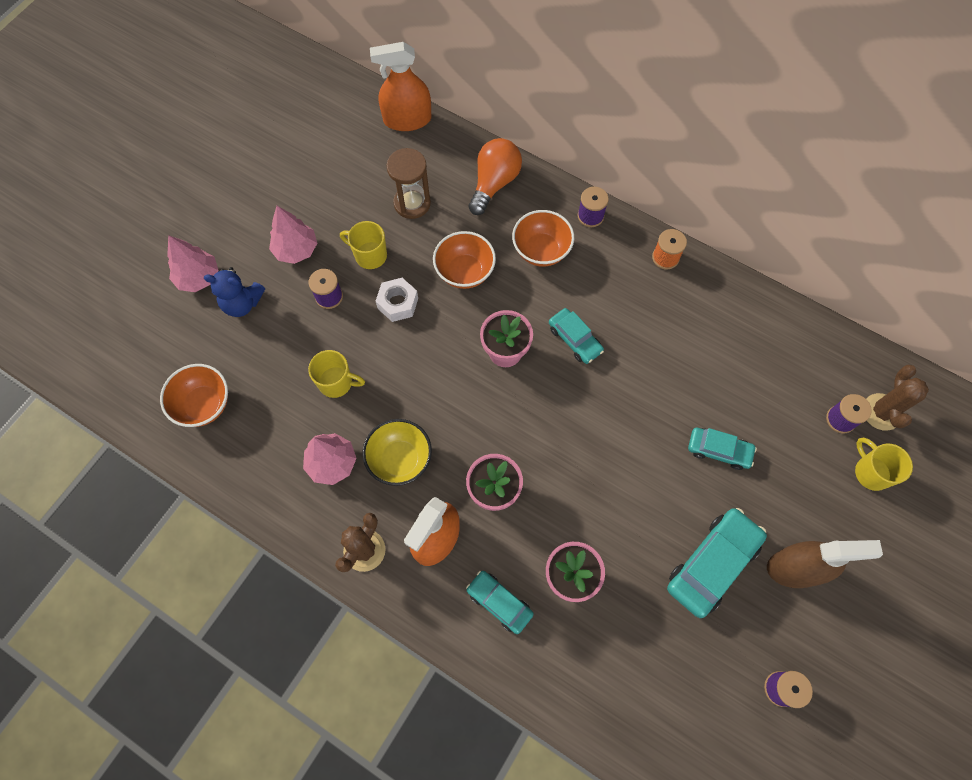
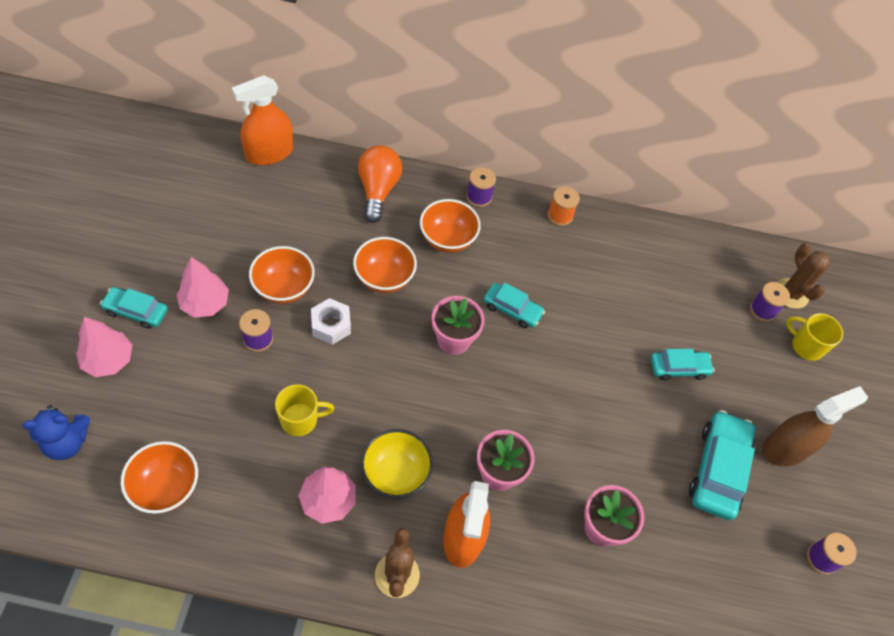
camera: 30 degrees left, 10 degrees down
(242, 303) = (168, 372): blue teddy bear -> blue teddy bear (67, 442)
(370, 255) = (284, 288): yellow mug -> orange bowl
(412, 203) = (306, 228): brown hourglass -> none
(499, 602) = (549, 576): turquoise car -> turquoise car (136, 311)

